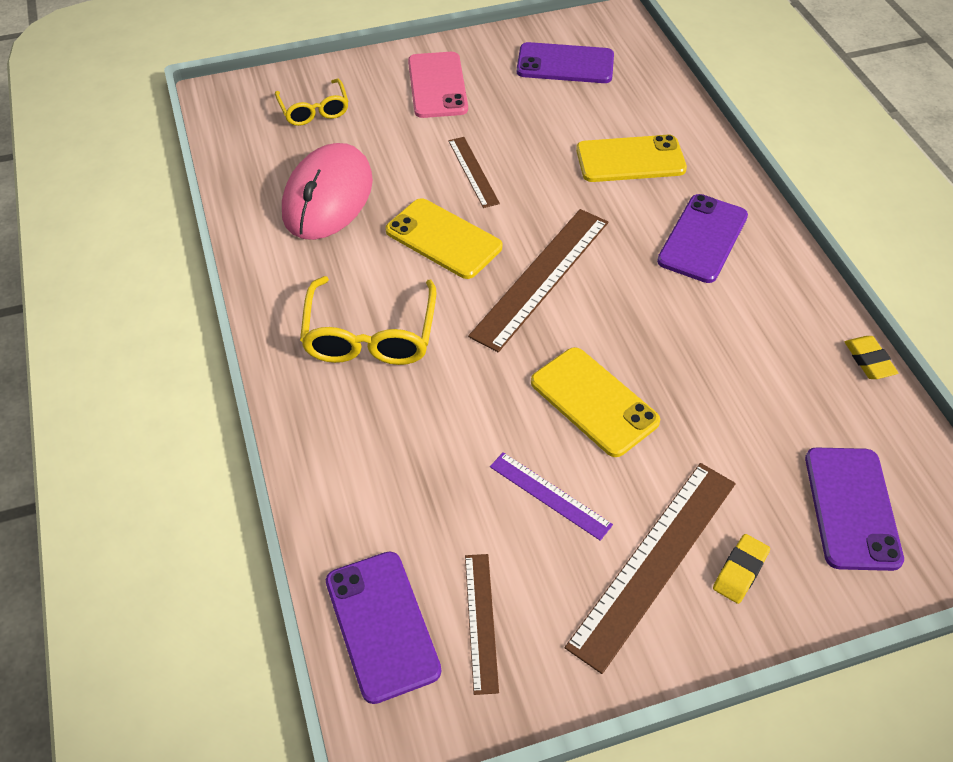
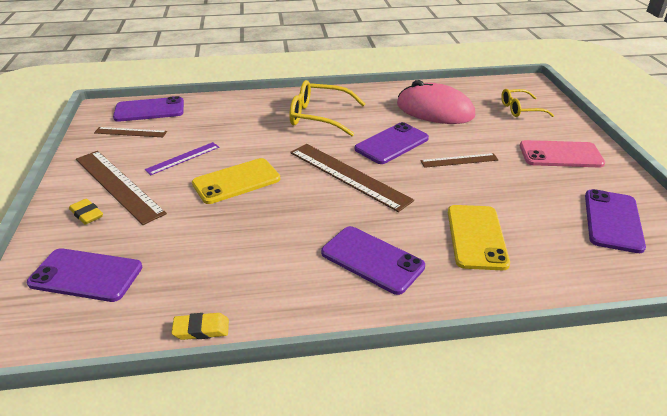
camera: 100 degrees right, 15 degrees down
(443, 239) = (392, 144): yellow phone -> purple phone

